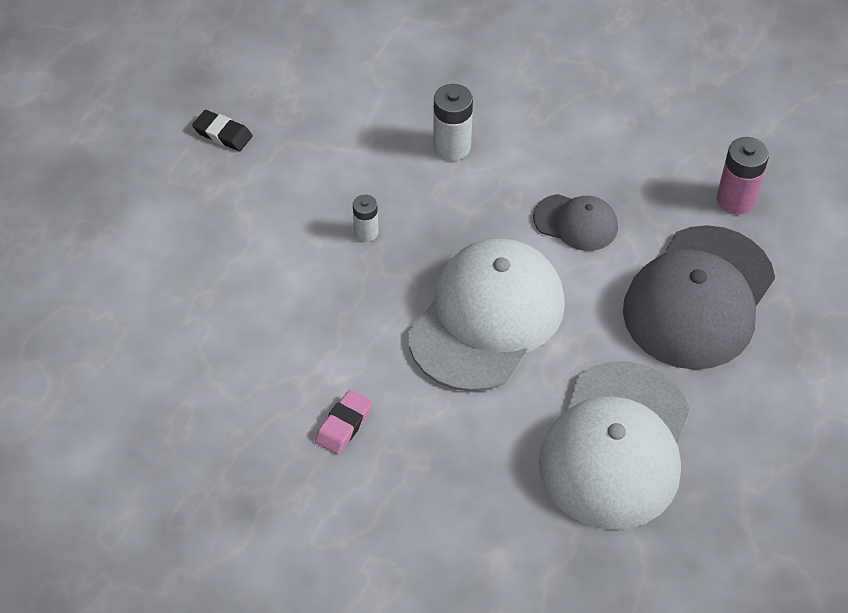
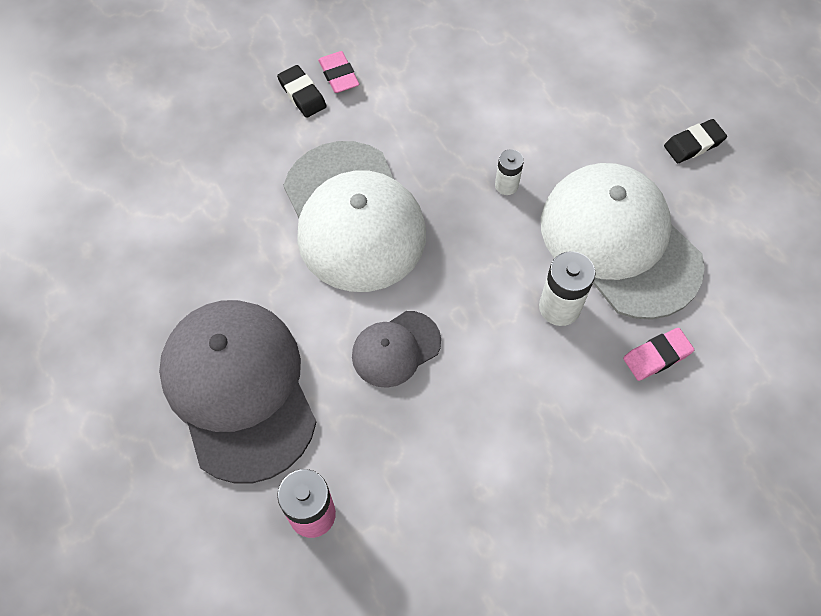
camera: 125 degrees right, 10 degrees up
(390, 440) = (302, 94): none -> black eraser
(443, 78) = (657, 356): none -> pink eraser
(616, 445) = (170, 227): white cap -> white cap (619, 242)

